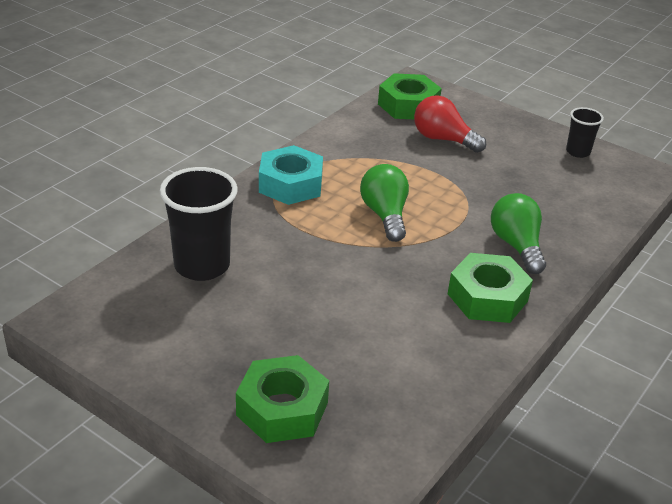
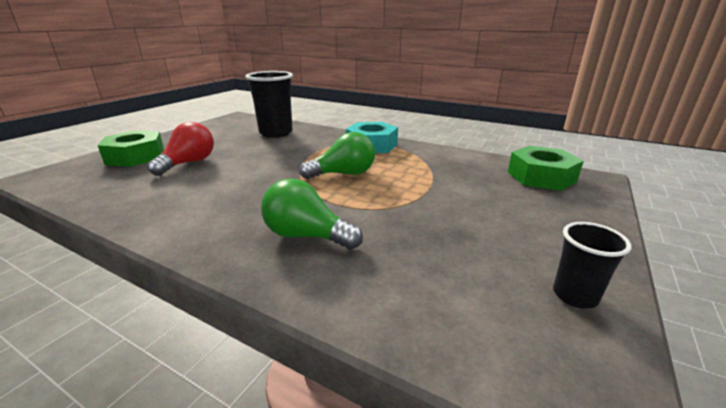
camera: 85 degrees right, 10 degrees down
(443, 139) = (493, 194): red light bulb -> red light bulb (188, 163)
(487, 297) = (220, 219): green nut -> none
(516, 246) = (306, 236): green light bulb -> green light bulb turned 135 degrees counterclockwise

